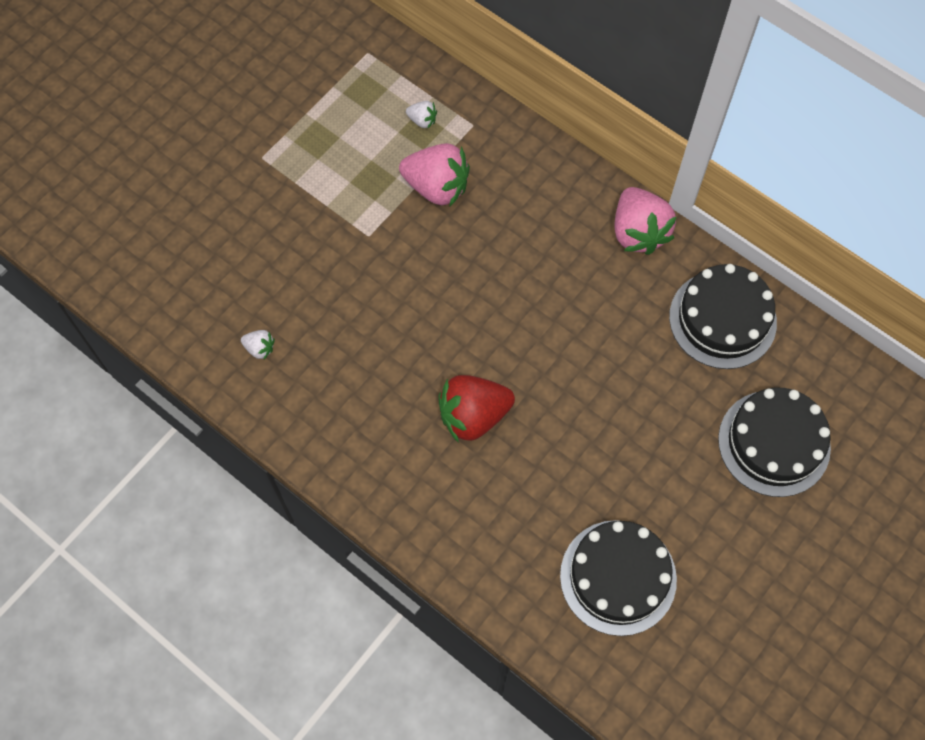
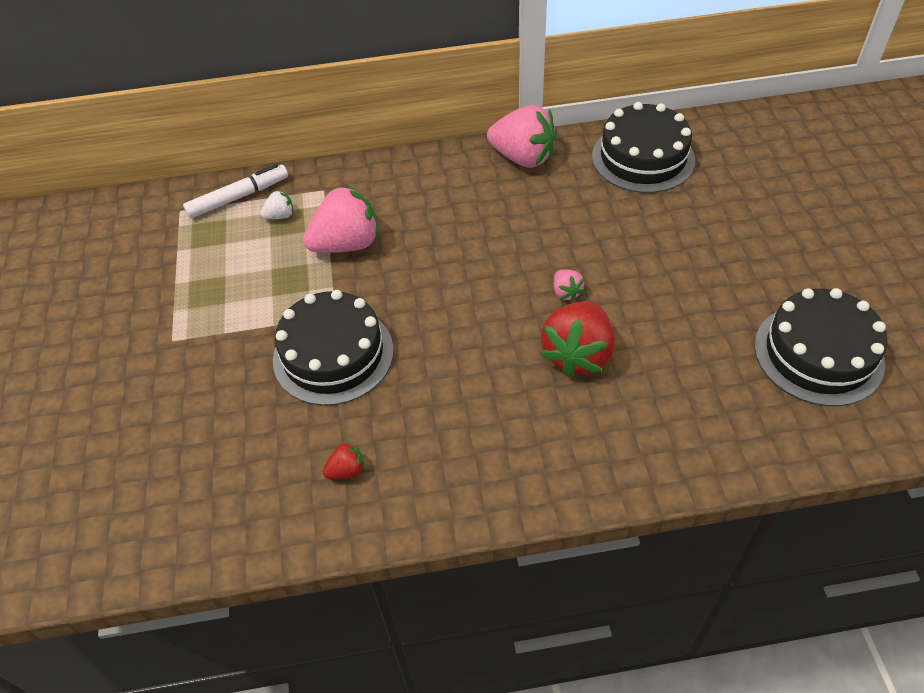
camera: 45 degrees left, 15 degrees down
(259, 348) = (347, 470): white strawberry -> red strawberry
(414, 77) = (238, 197): none -> white marker
(524, 367) = (566, 292): none -> pink strawberry
(774, 443) = (773, 192): black cake -> black cake (333, 354)

